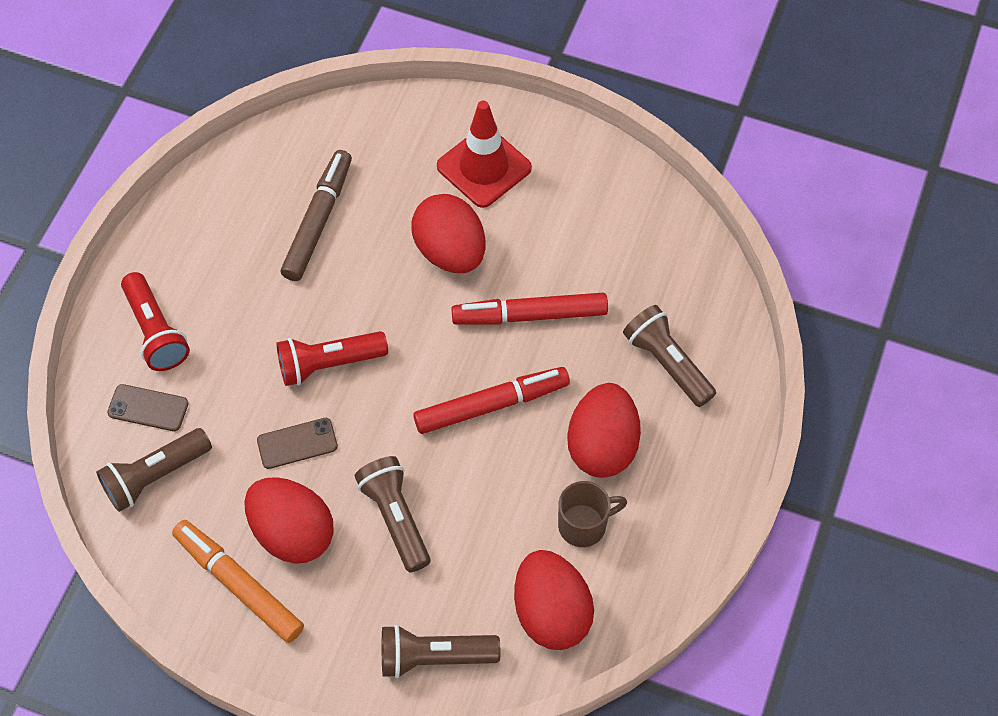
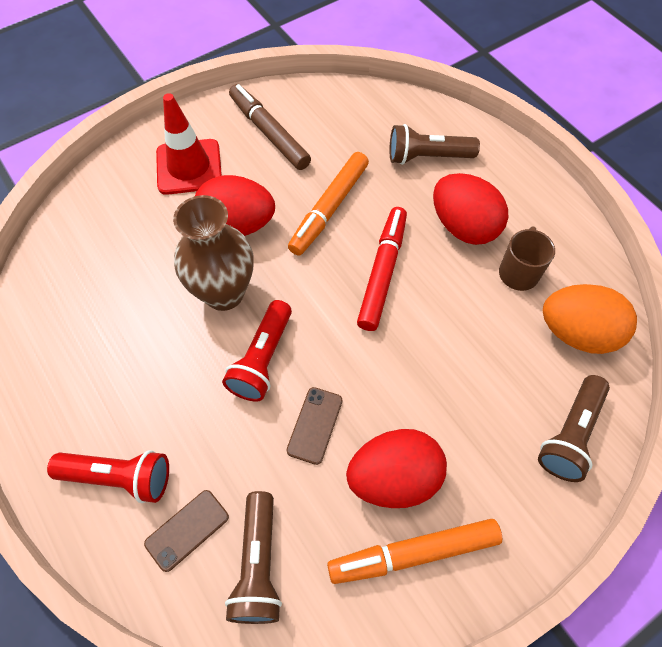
camera: 55 degrees left, 0 degrees up
(318, 221) = (132, 293): brown marker -> brown marker (269, 133)
(371, 290) = (224, 293): none -> brown vase
(395, 518) = (432, 391): brown flashlight -> none
(530, 315) = (329, 209): red marker -> orange marker
(551, 612) = (577, 333): red egg -> orange egg

